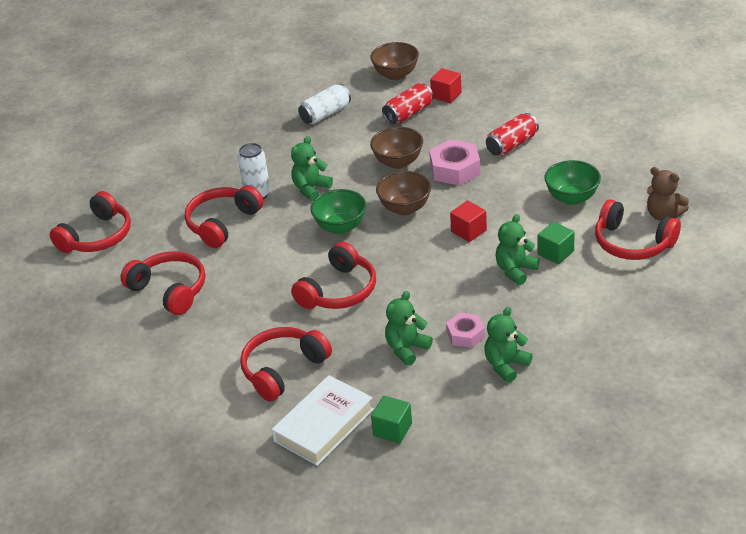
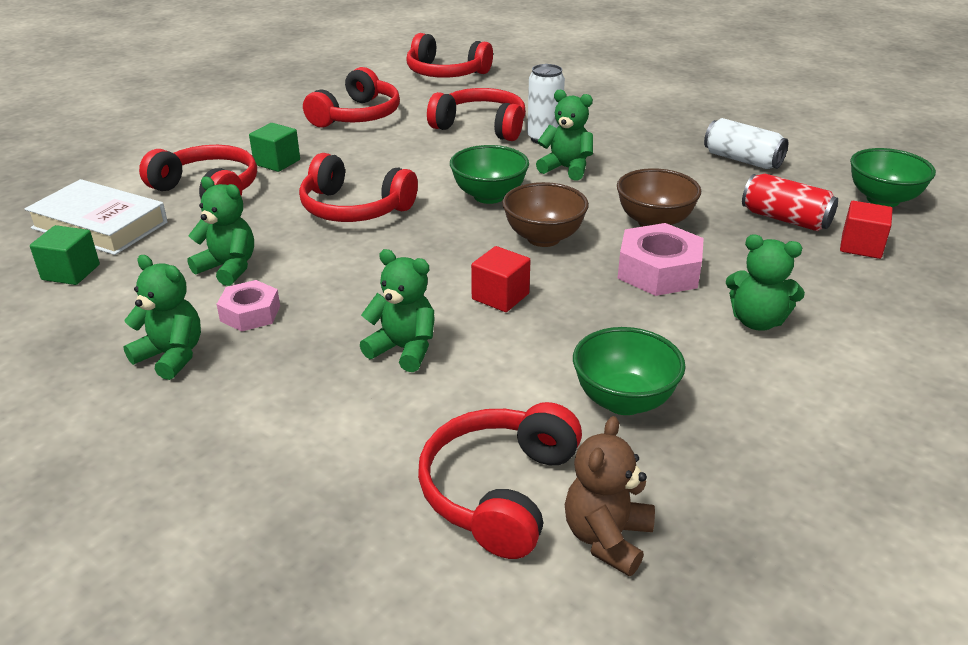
camera: 75 degrees right, 5 degrees down
(396, 75) = (882, 199): brown bowl -> green bowl
(512, 145) = (757, 321): red can -> green teddy bear
(555, 253) = (455, 390): green cube -> green cube (277, 162)

